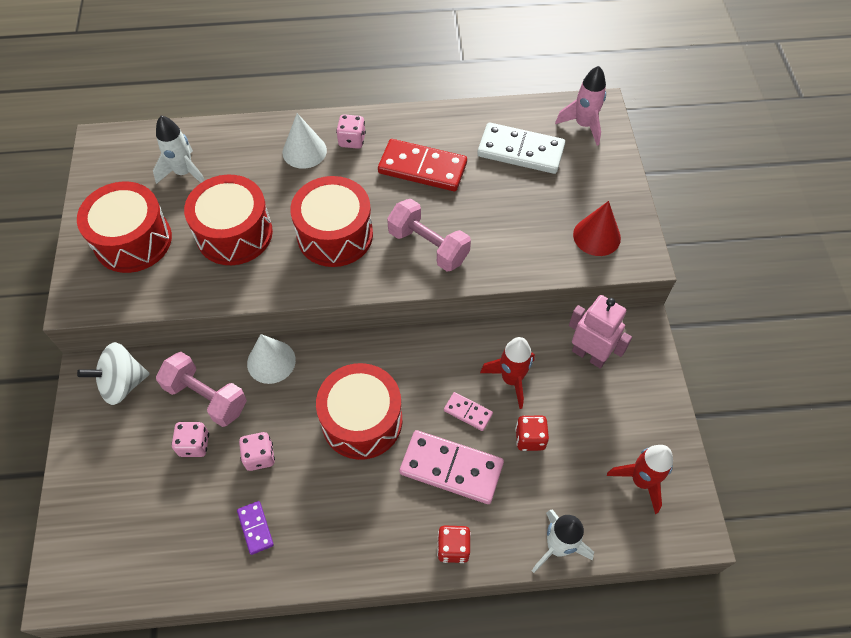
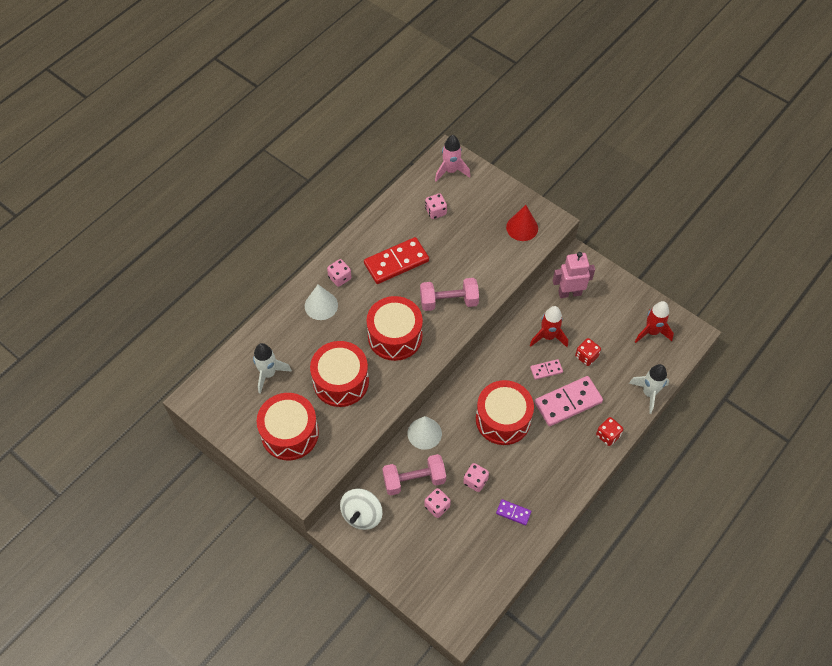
camera: 45 degrees left, 0 degrees up
(520, 151) = (435, 211): white domino -> pink dice

